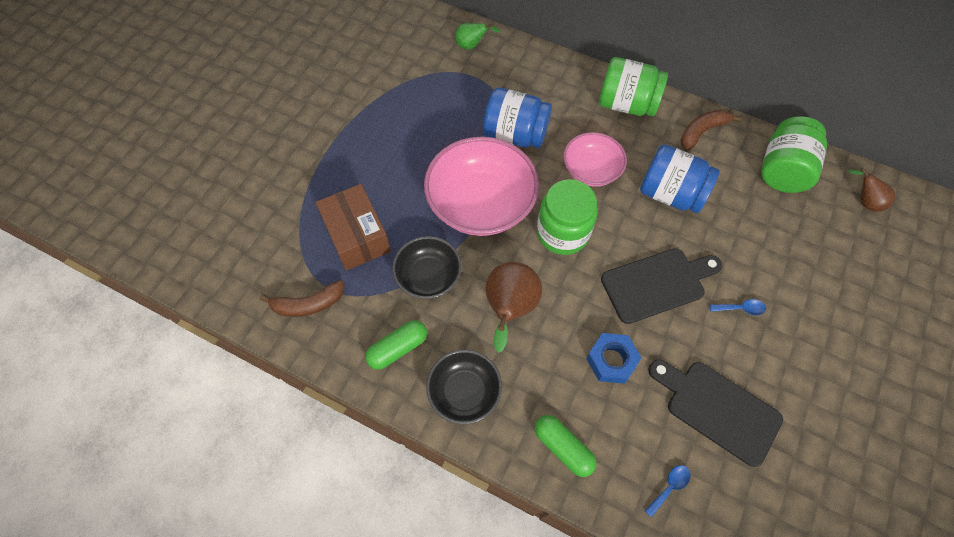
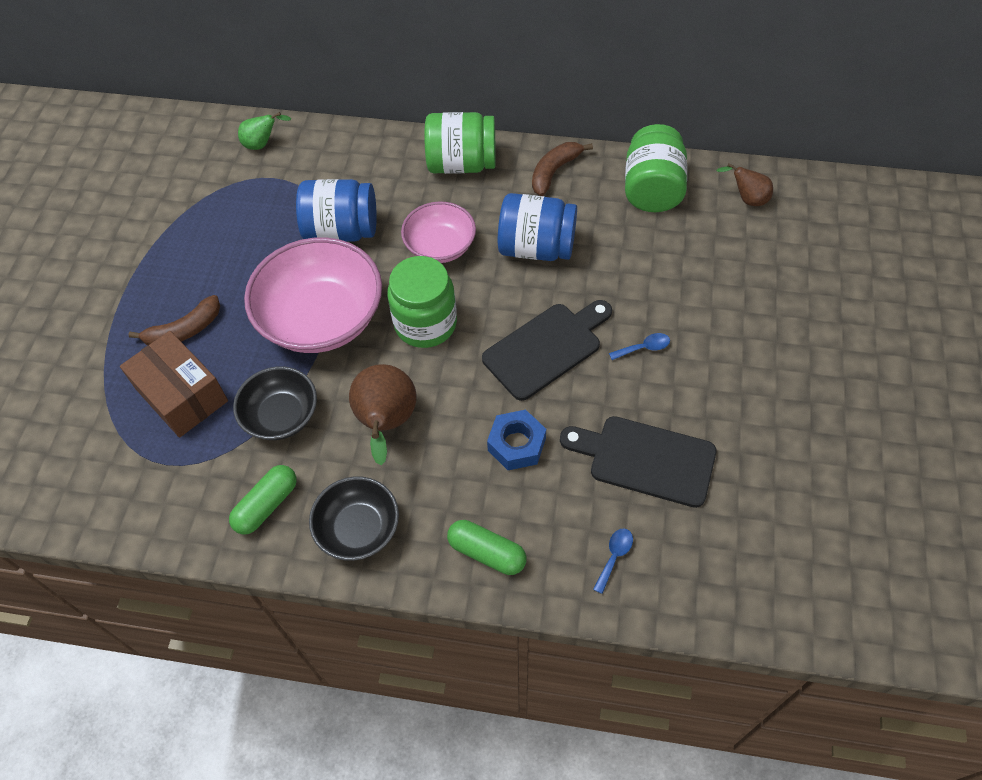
camera: 15 degrees left, 5 degrees down
(308, 304) = (143, 489): brown banana -> brown banana (184, 330)

